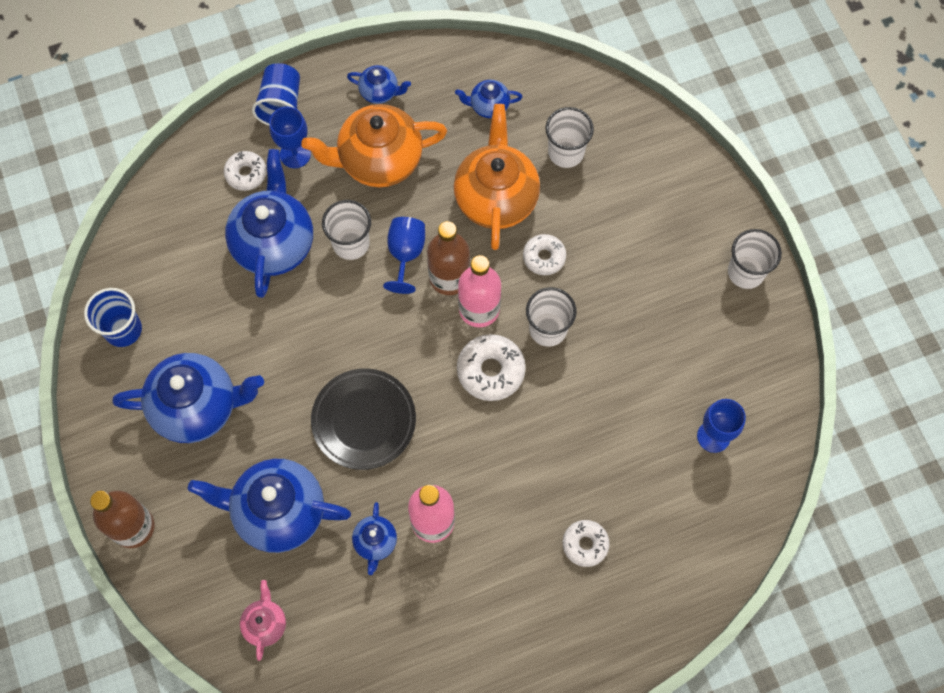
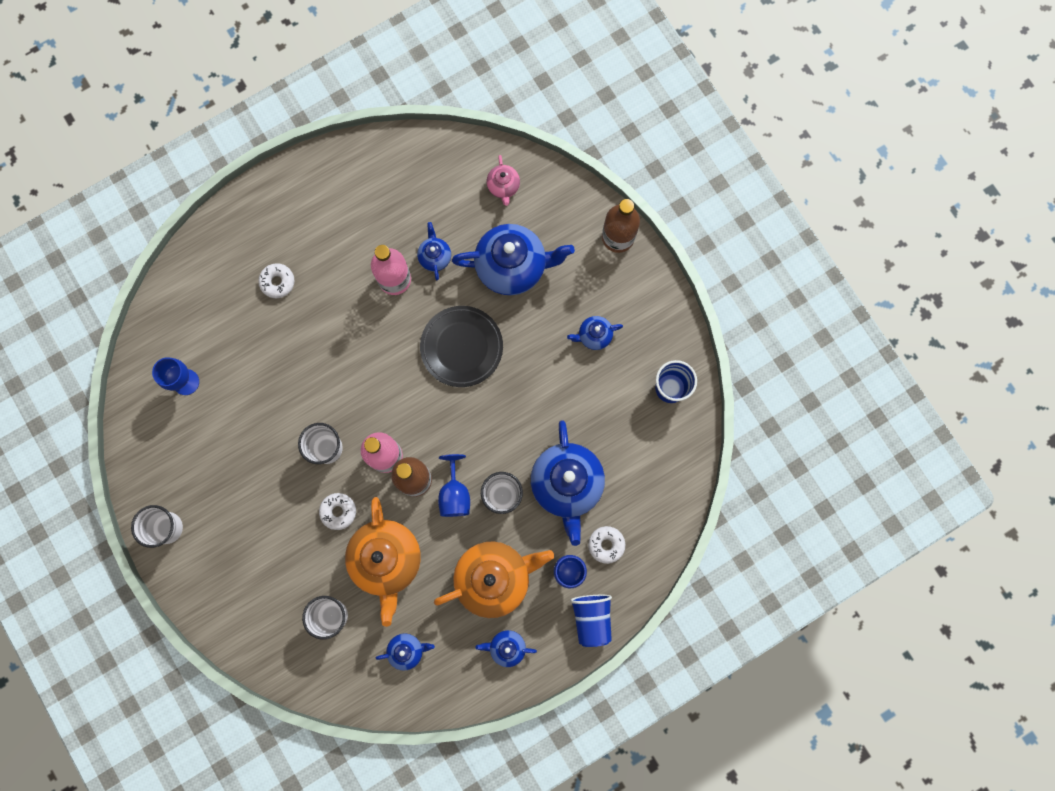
camera: 170 degrees right, 10 degrees up
(197, 407) = (594, 336): blue teapot -> blue teapot, size x0.48
(491, 371) = (368, 405): white donut -> none

